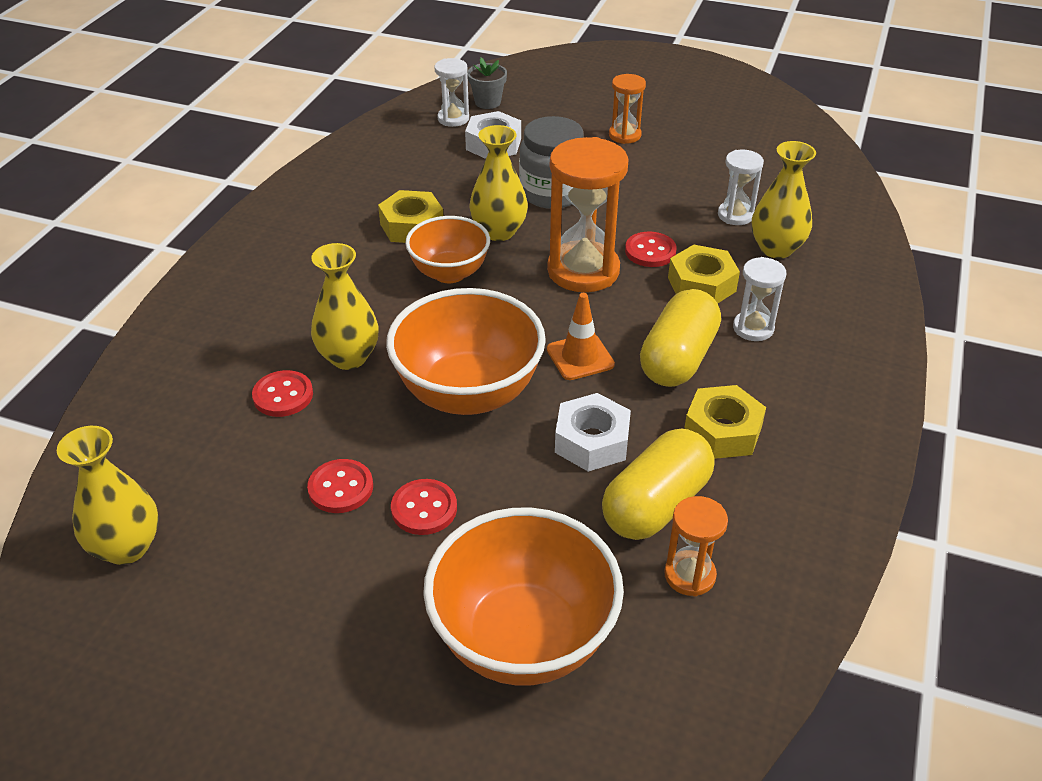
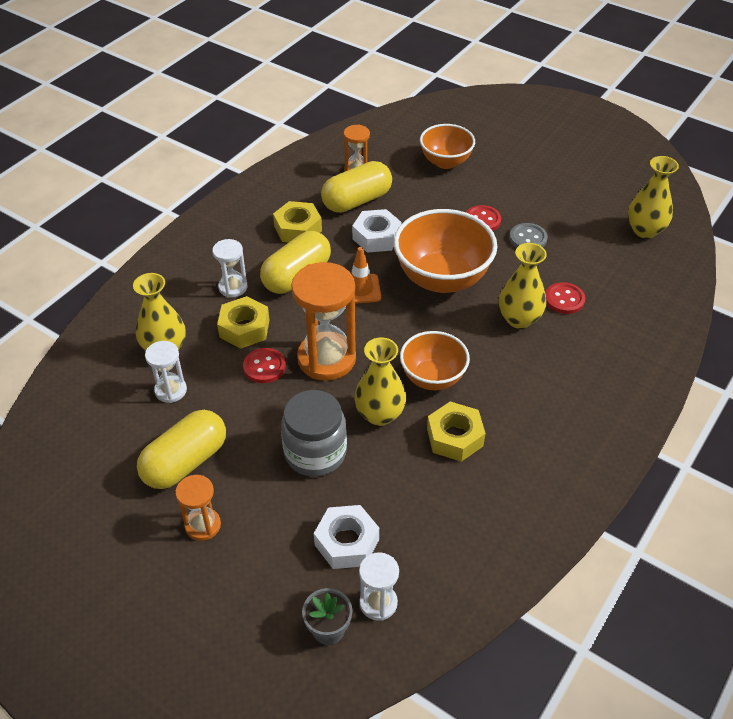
camera: 165 degrees left, 5 degrees up
(340, 488) = (528, 238): red button -> grey button
(523, 638) = (445, 162): orange bowl -> orange bowl, size x0.62
(673, 168) = (185, 462): none -> yellow capsule

